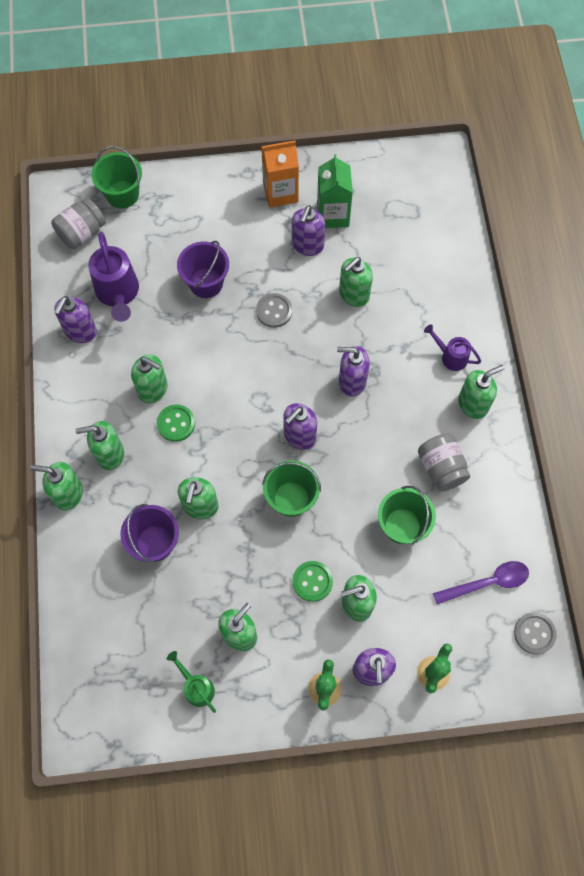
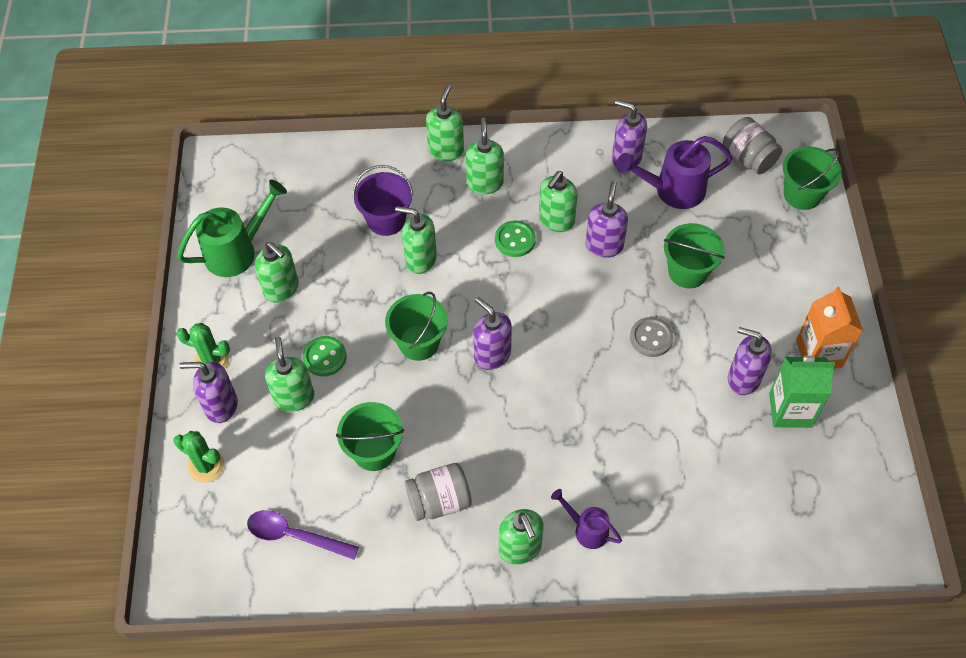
camera: 95 degrees right, 10 degrees down
(196, 687) = (237, 251): green watering can -> green watering can, size x1.75
(206, 283) = (687, 272): purple bucket -> green bucket
(352, 381) = (557, 413): purple soap dispenser -> purple soap dispenser (604, 245)
(353, 294) = (674, 425): green soap dispenser -> none
(450, 356) = (587, 529): purple watering can -> purple watering can turned 90 degrees counterclockwise
(487, 583) = (294, 535): purple spoon -> purple spoon turned 120 degrees clockwise
(534, 633) = (227, 580): grey button -> none

